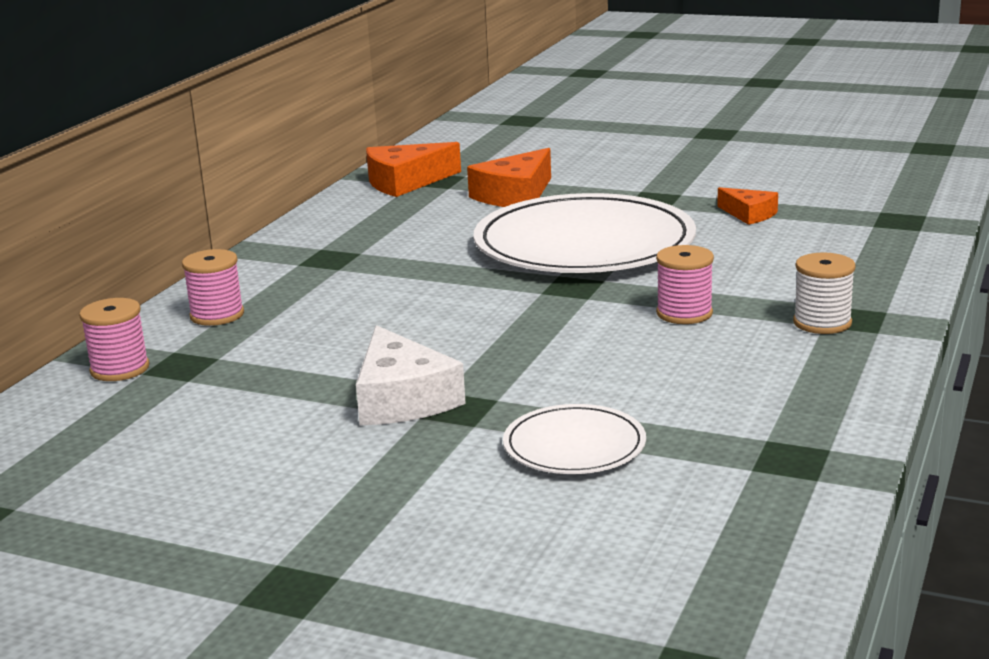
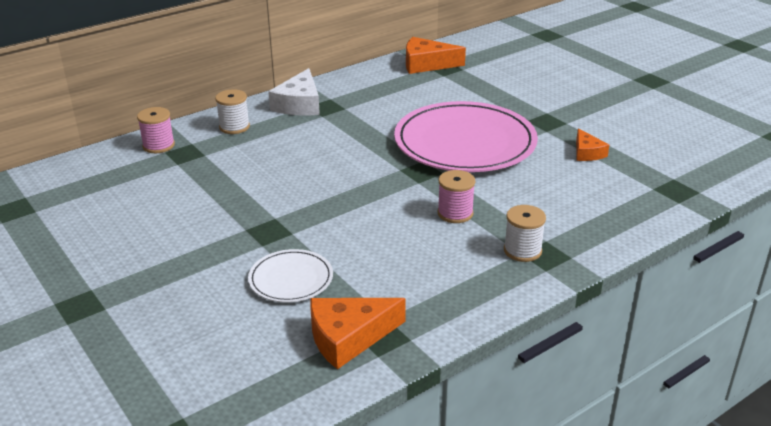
camera: 30 degrees right, 10 degrees up
(217, 315) = (234, 127): pink spool -> white spool
(402, 398) = (251, 214): white cheese -> white cheese (299, 104)
(515, 195) = (472, 93): orange cheese -> orange cheese (348, 337)
(584, 244) = (465, 142): white plate -> pink plate

